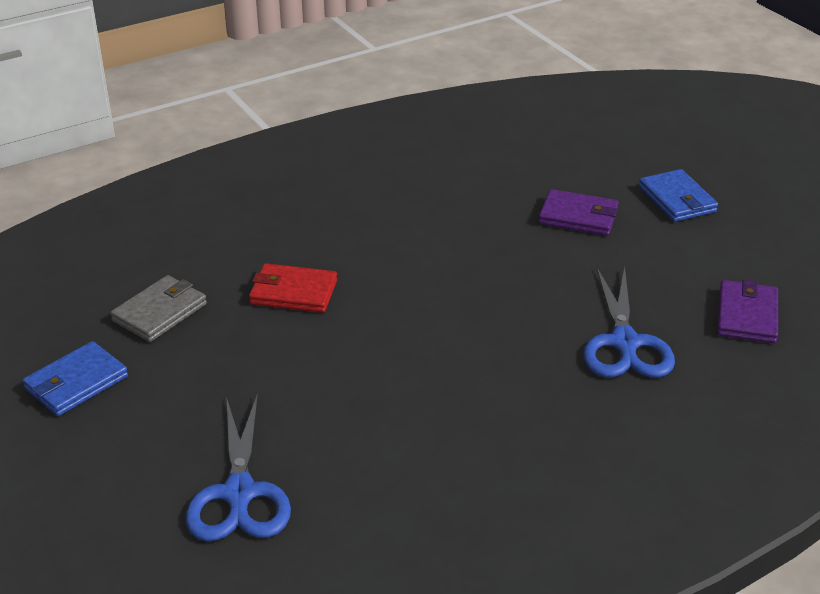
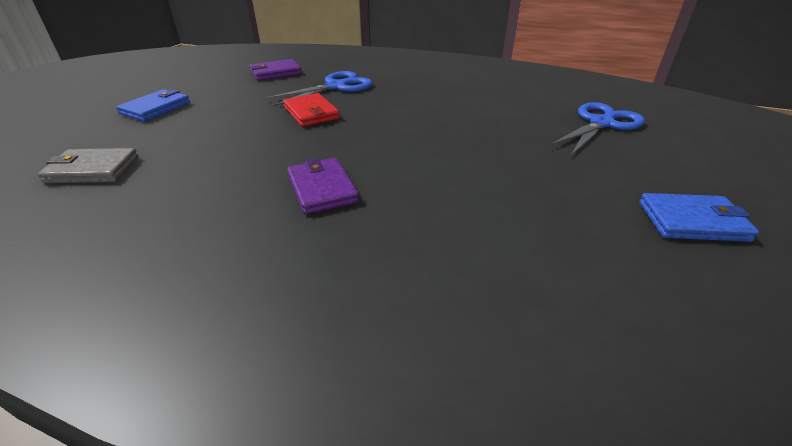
camera: 130 degrees left, 0 degrees up
(160, 312) = (572, 235): grey wallet -> grey wallet (93, 170)
(293, 292) = (444, 187): red wallet -> red wallet (311, 113)
(578, 216) = (208, 128): purple wallet -> purple wallet (322, 189)

